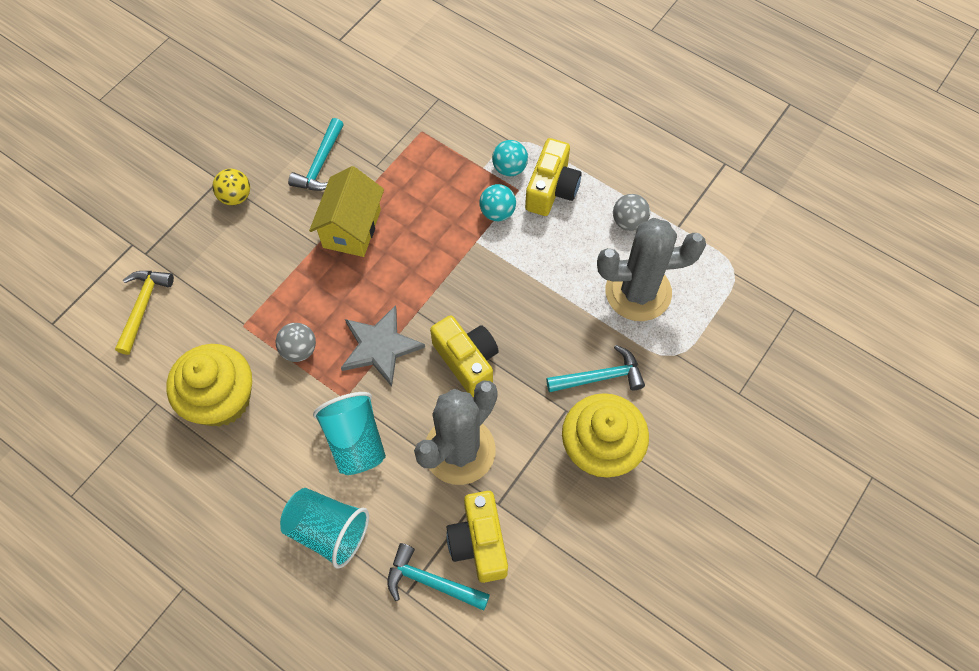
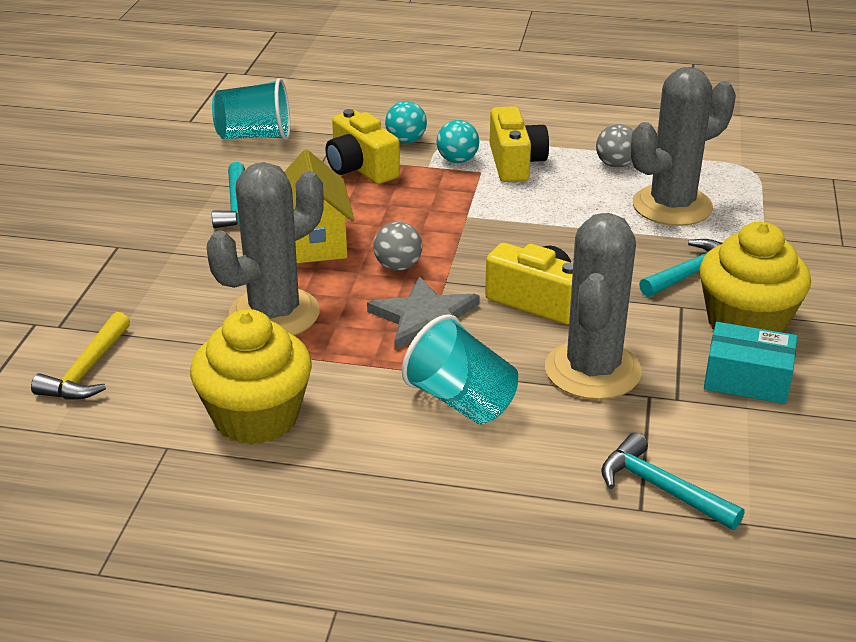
camera: 25 degrees left, 30 degrees down
(143, 307) = (87, 370): yellow hammer -> yellow hammer turned 150 degrees counterclockwise
(235, 197) = (149, 253): yellow ball -> none
(284, 299) = (274, 314): none -> grey cactus
(299, 350) = (326, 348): grey ball -> grey ball (398, 266)
(328, 531) = (493, 487): turquoise cup -> turquoise cup (255, 136)
(431, 582) = (661, 489): turquoise hammer -> turquoise hammer turned 45 degrees clockwise
(479, 542) = (686, 436): yellow camera -> yellow camera (360, 168)
(497, 212) = (472, 191): turquoise ball -> turquoise ball (406, 140)
(559, 507) = (747, 379): none -> turquoise box

